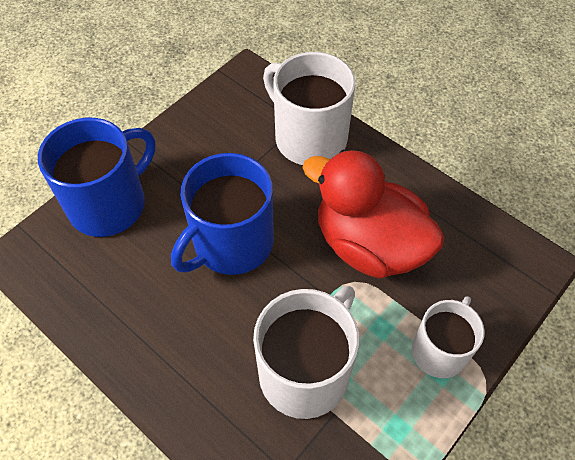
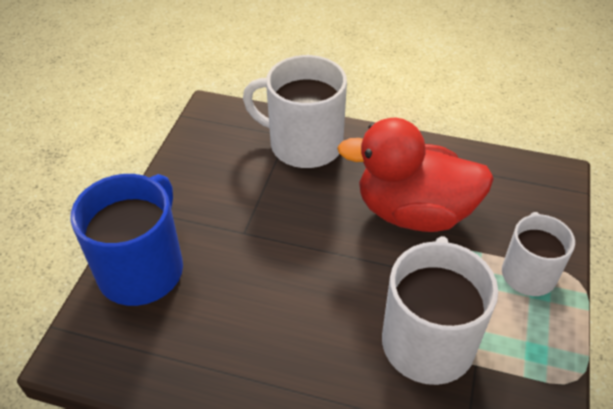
camera: 25 degrees left, 10 degrees down
(231, 243) = (288, 258): blue mug -> none

